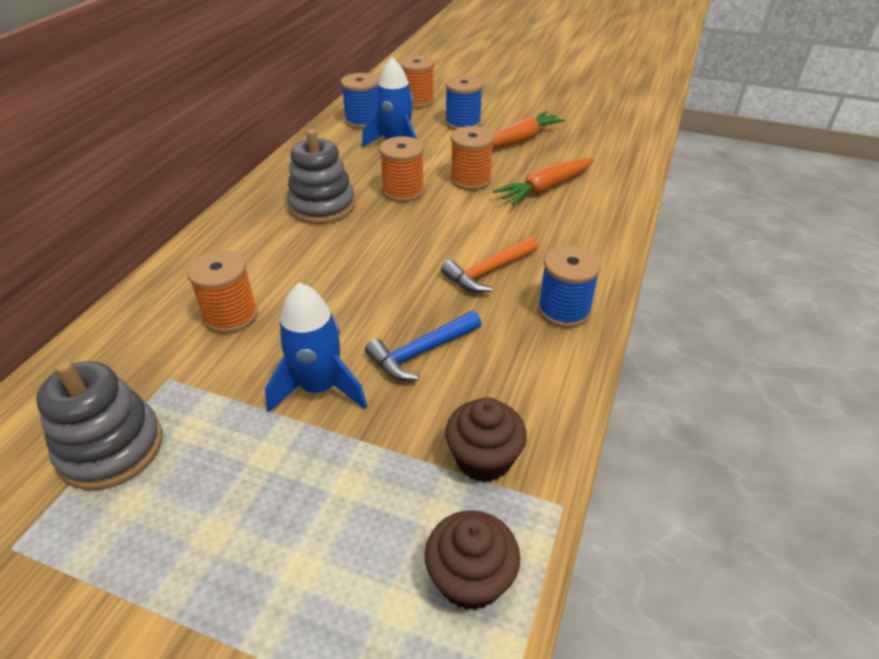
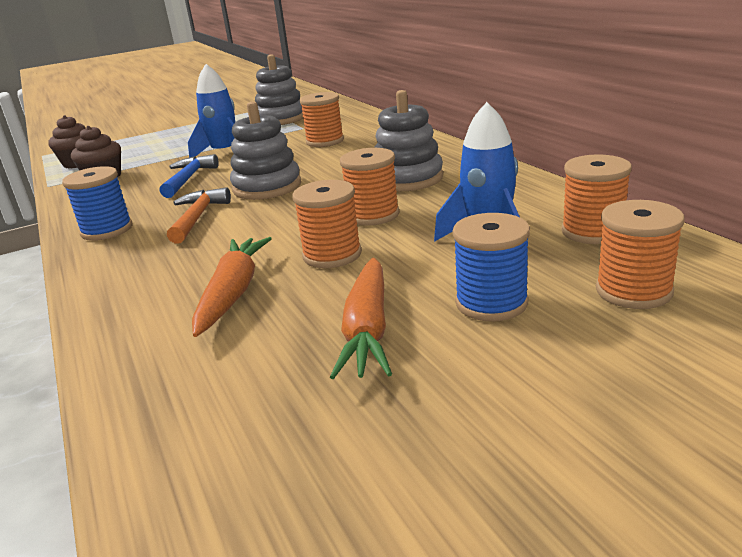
camera: 135 degrees right, 15 degrees down
(363, 121) = (592, 231): blue spool -> orange spool
(396, 273) = (267, 187): none -> grey stacking toy

